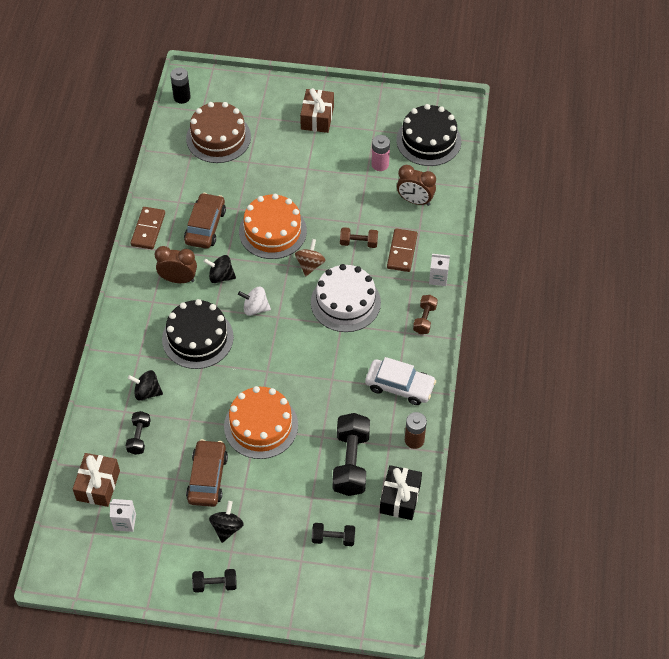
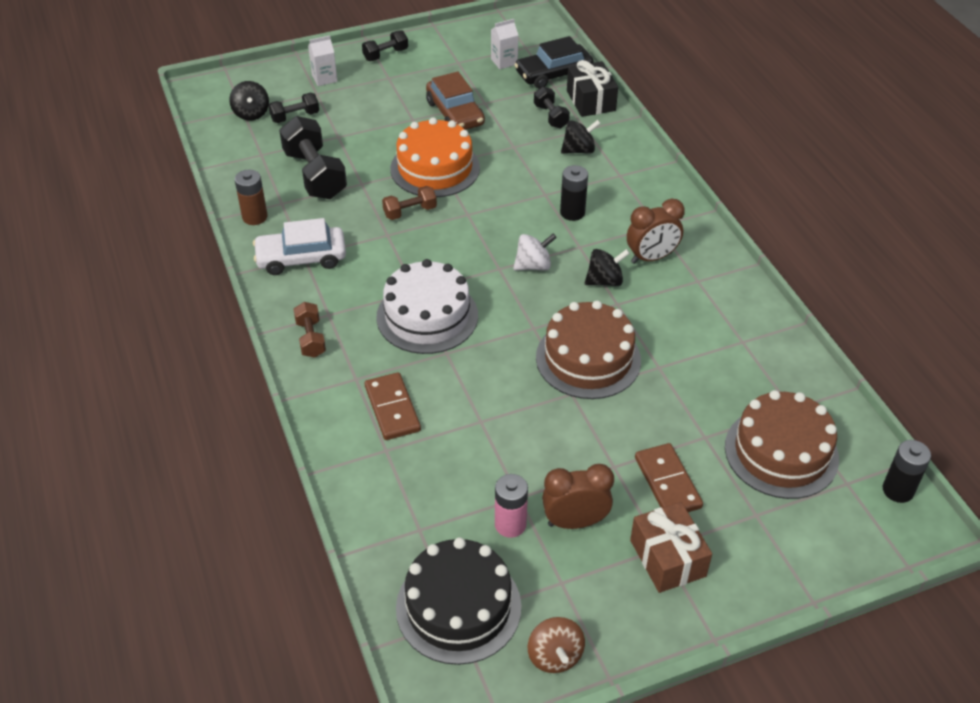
camera: 150 degrees right, 10 degrees down
(98, 485) = (553, 74): brown gift -> black car
(148, 229) = (743, 293): brown domino -> brown domino (667, 482)
(197, 338) = (572, 213): black cake -> black battery
(205, 226) = (679, 327): brown car -> none
(227, 528) = (405, 89): black spinning top -> black spinning top (251, 113)
(272, 231) = (588, 359): orange cake -> brown cake
(310, 265) = (505, 339): brown spinning top -> brown spinning top (555, 656)
(358, 243) = (461, 394): brown dumbbell -> brown dumbbell (410, 212)
(400, 498) = (243, 167): black gift -> black gift (591, 101)
(415, 200) = (418, 491): brown clock -> brown clock (575, 522)
(438, 278) = (320, 395): white carton -> white carton (324, 78)

